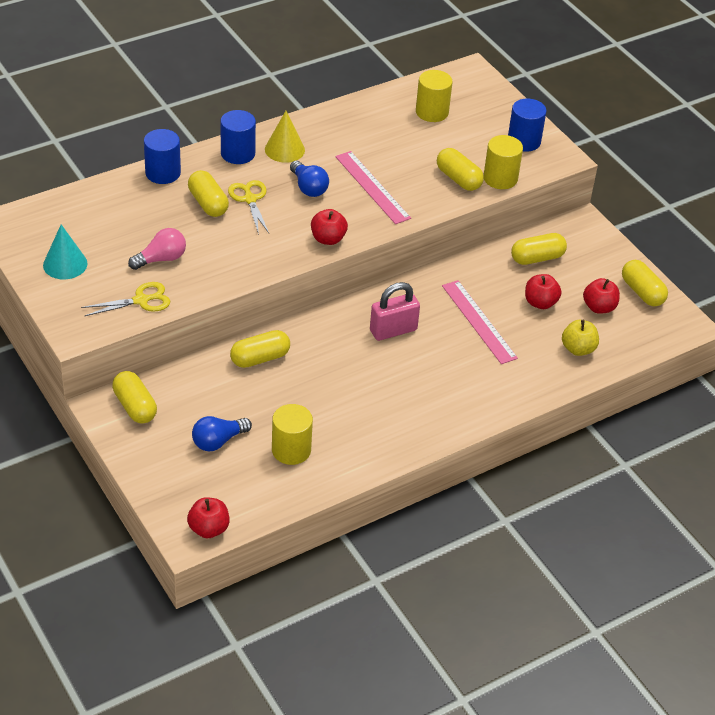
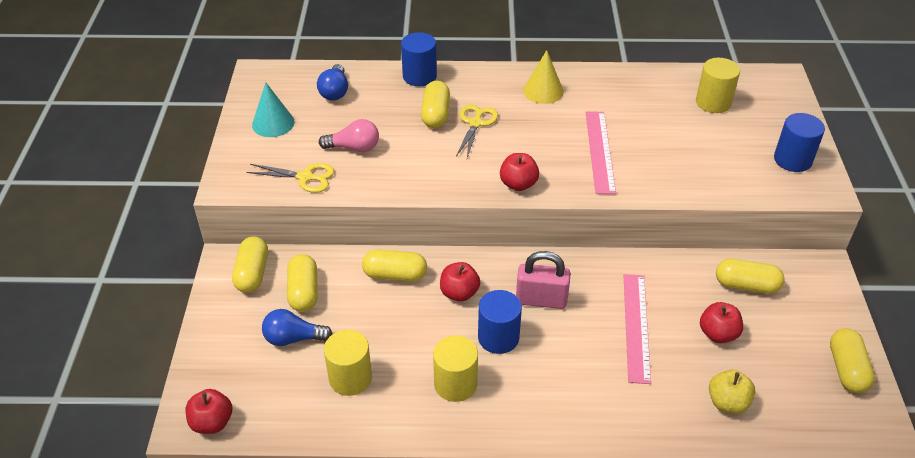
camera: 35 degrees right, 0 degrees up
(238, 153) = (498, 81): blue cylinder -> blue cylinder (498, 337)
(308, 188) = (538, 131): blue light bulb -> blue light bulb (335, 91)
(458, 179) = (694, 173): yellow capsule -> yellow capsule (303, 292)
(500, 178) = (740, 187): yellow cylinder -> yellow cylinder (455, 384)
(599, 307) = (783, 366): red apple -> red apple (459, 293)

